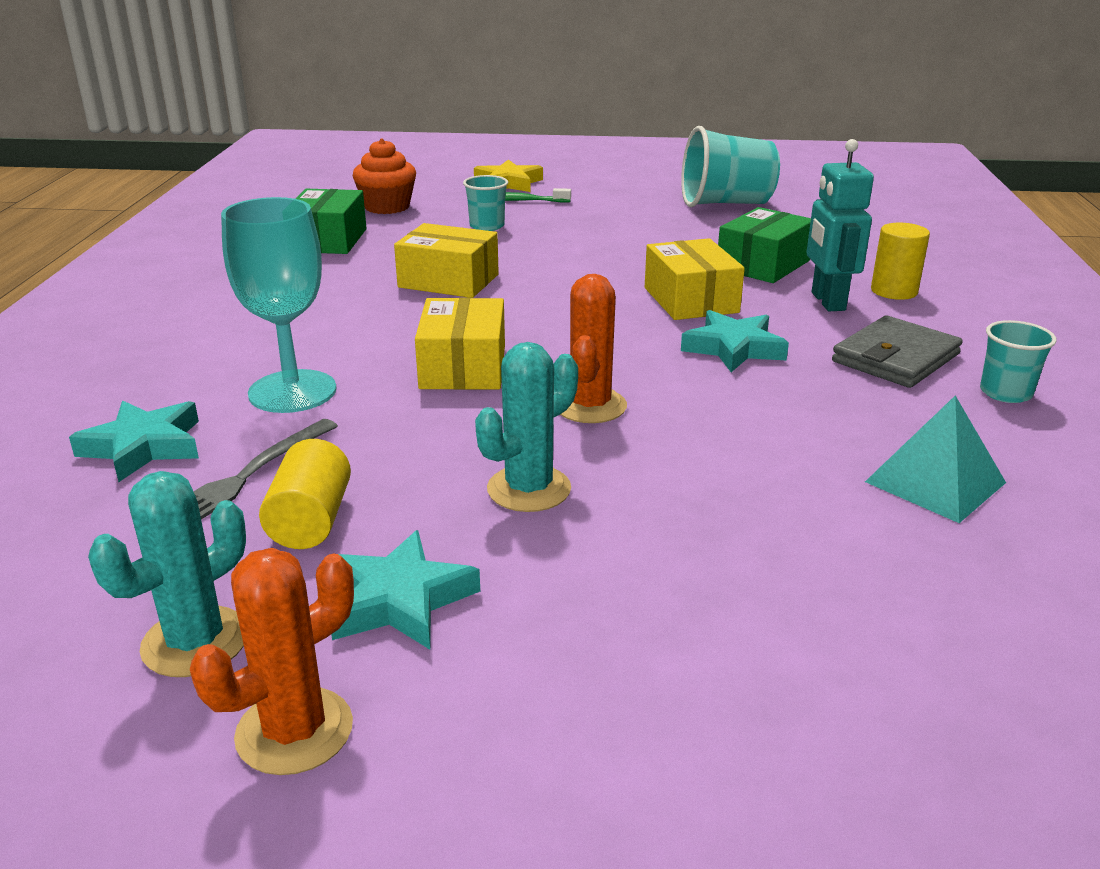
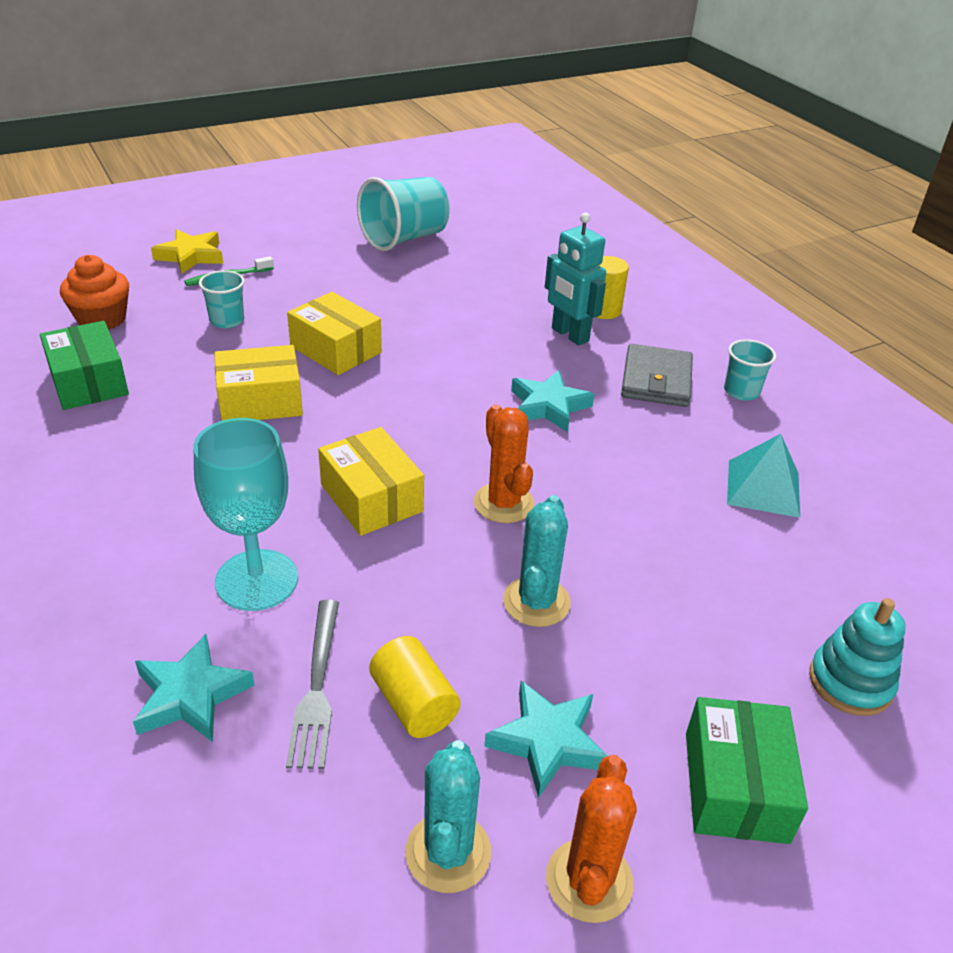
camera: 35 degrees left, 10 degrees up
(691, 300) = (475, 363): yellow box -> yellow box (336, 349)
(763, 265) = (493, 306): green box -> green box (736, 786)
(847, 701) = (850, 682): none -> turquoise stacking toy

